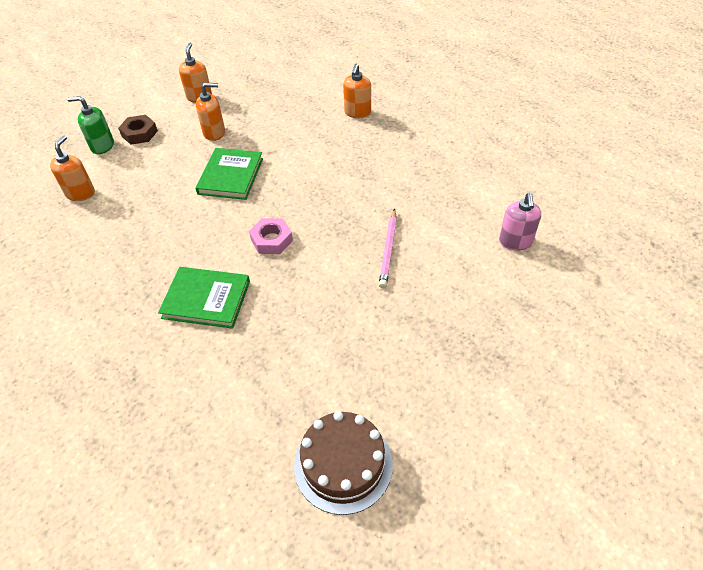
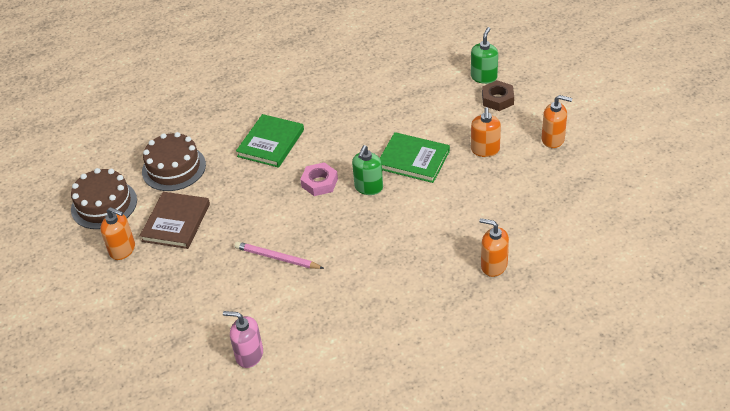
camera: 105 degrees right, 5 degrees down
(80, 193) = (420, 69): orange soap dispenser -> orange soap dispenser (122, 250)
(259, 396) = (174, 168): none -> brown cake
(274, 201) = (368, 187): none -> green soap dispenser
(358, 360) = (176, 222): none -> brown book

